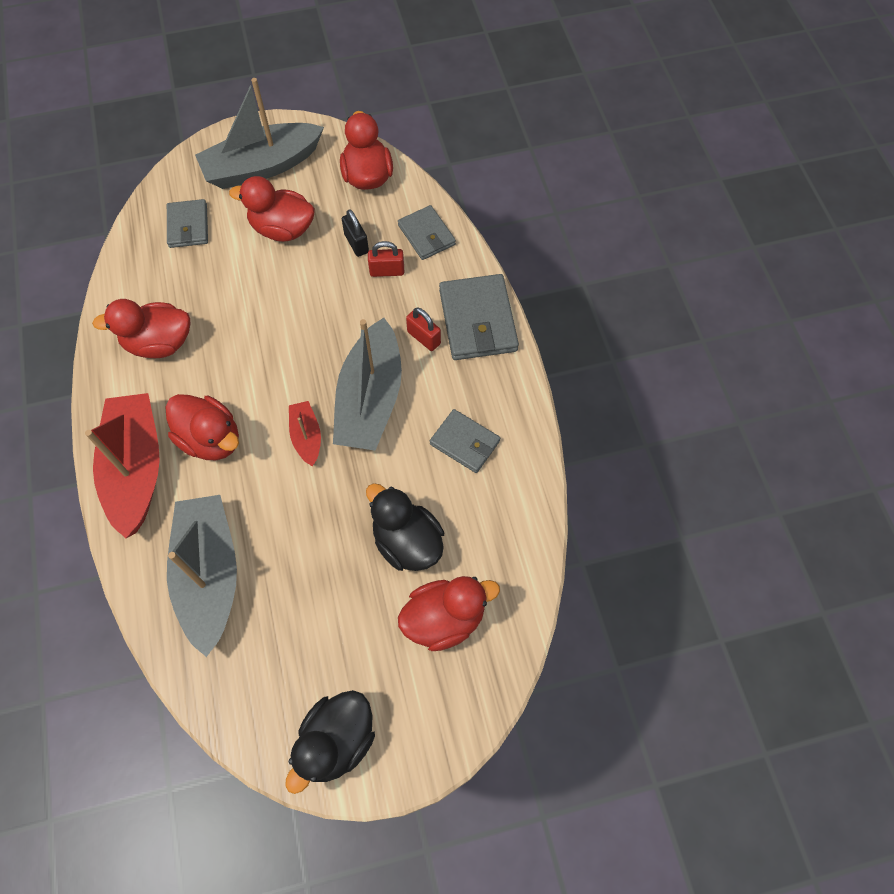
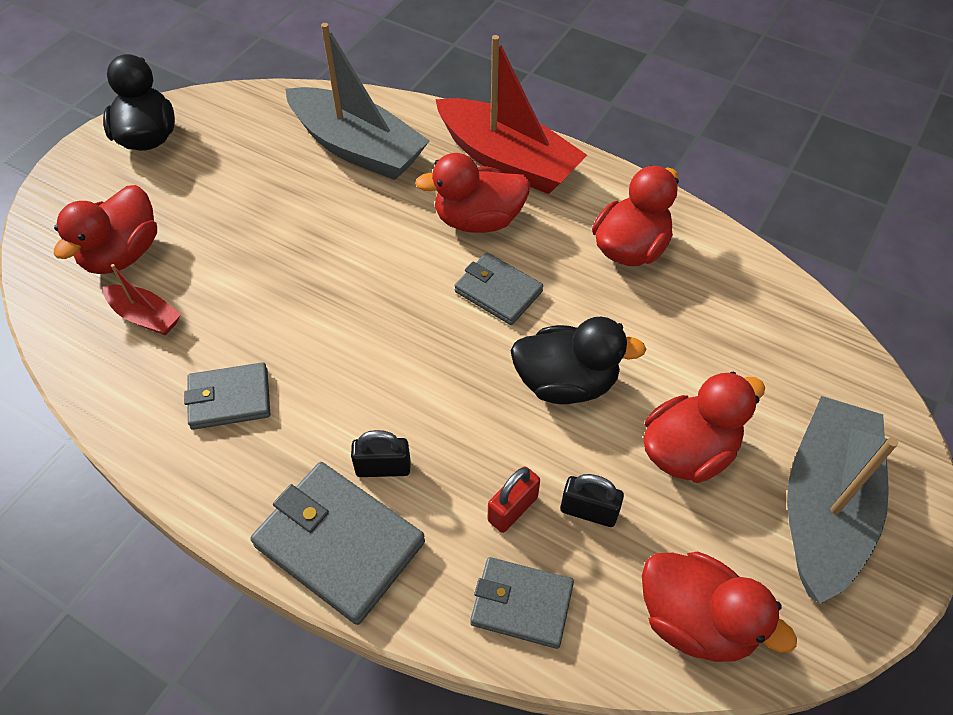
camera: 135 degrees right, 10 degrees down
(188, 226) = (779, 365): grey wallet -> grey wallet (498, 291)
(306, 437) = (396, 284): red boat -> red boat (145, 316)
(370, 399) = (373, 361): grey boat -> none
(407, 542) = (210, 279): black duck -> black duck (566, 383)
(424, 338) = (383, 468): red padlock -> black padlock

